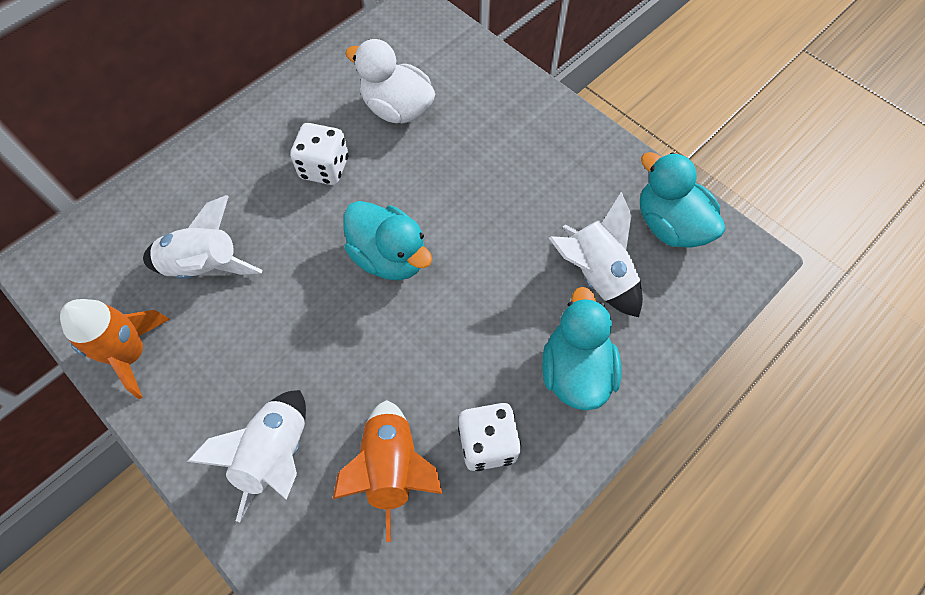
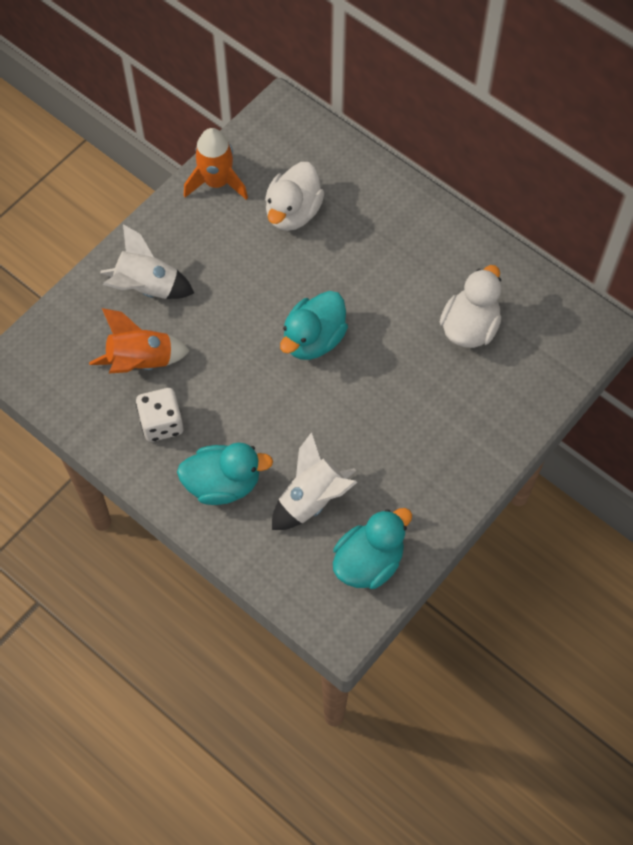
camera: 85 degrees right, 0 degrees up
(205, 266) = (293, 212): white rocket -> white duck
(324, 168) = (396, 279): white dice -> none

